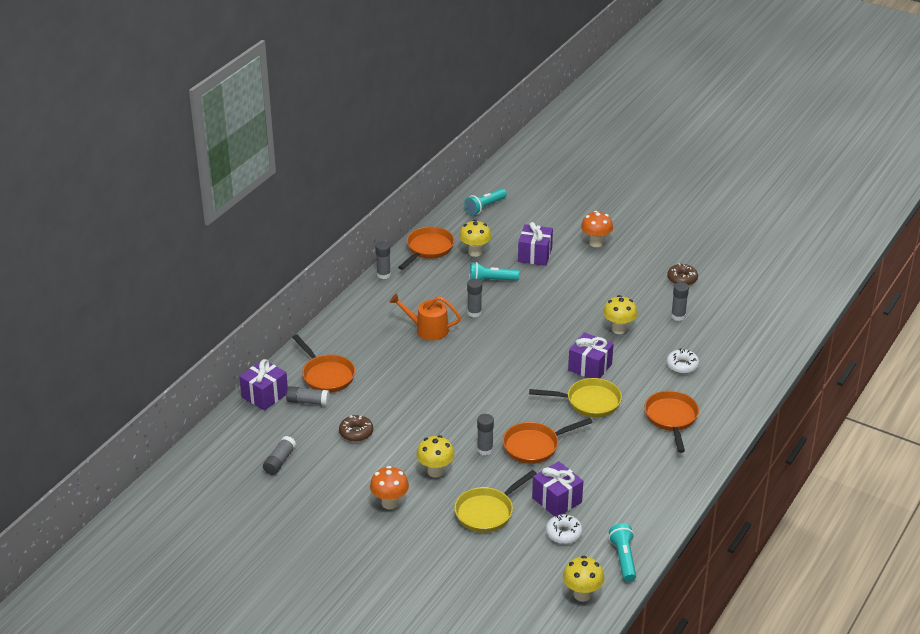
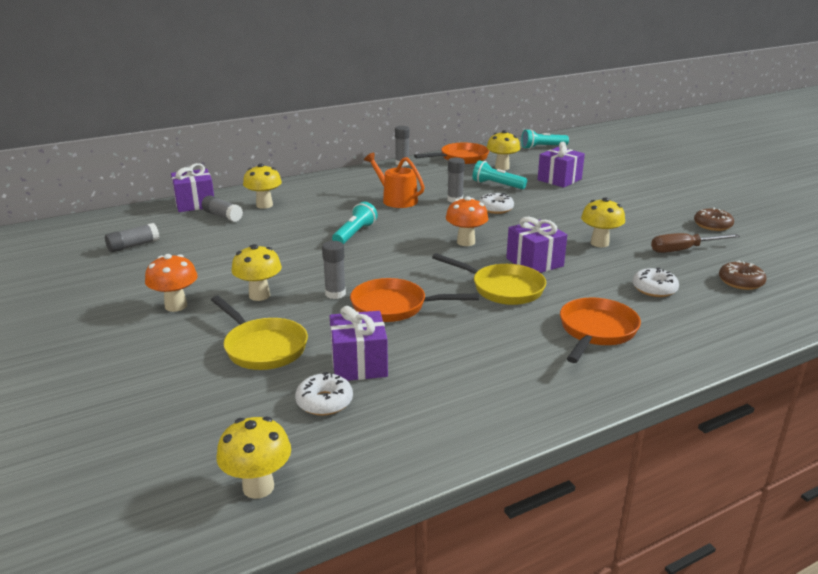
camera: 30 degrees right, 10 degrees down
(326, 375) = (264, 205): orange pan -> yellow mushroom
(356, 432) = (230, 246): brown donut -> brown donut (740, 282)
(487, 512) = (263, 347): yellow pan -> yellow pan turned 120 degrees counterclockwise
(515, 313) = (495, 209): none -> white donut
(596, 243) = (632, 185): orange mushroom -> orange mushroom (465, 242)
(623, 558) = (370, 463): turquoise flashlight -> turquoise flashlight (354, 234)
(678, 316) = (683, 250): grey glue stick -> brown screwdriver

